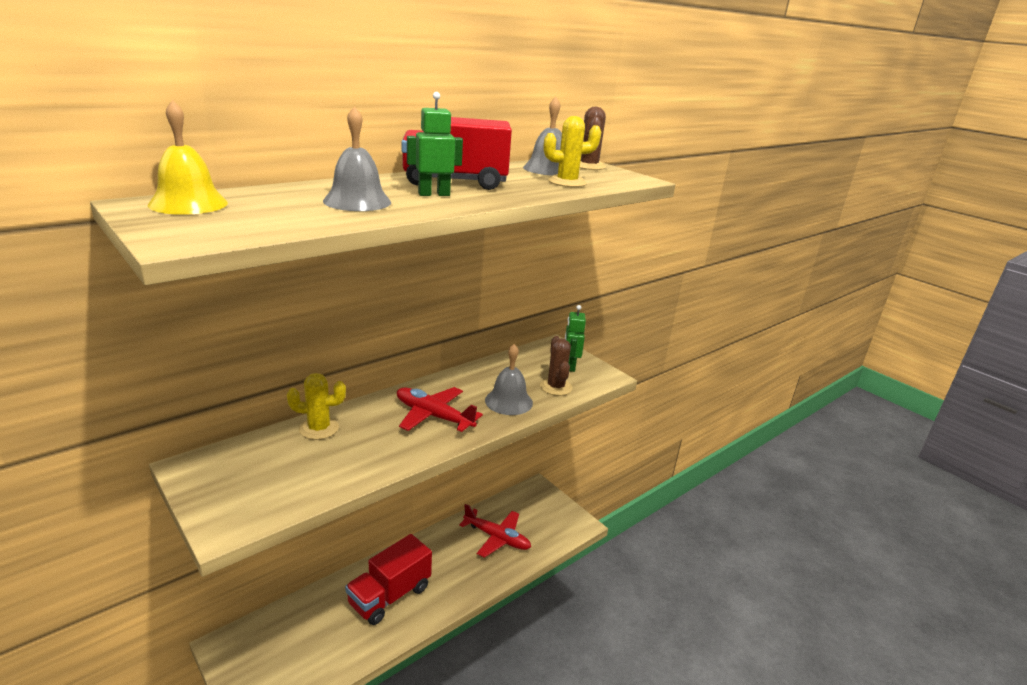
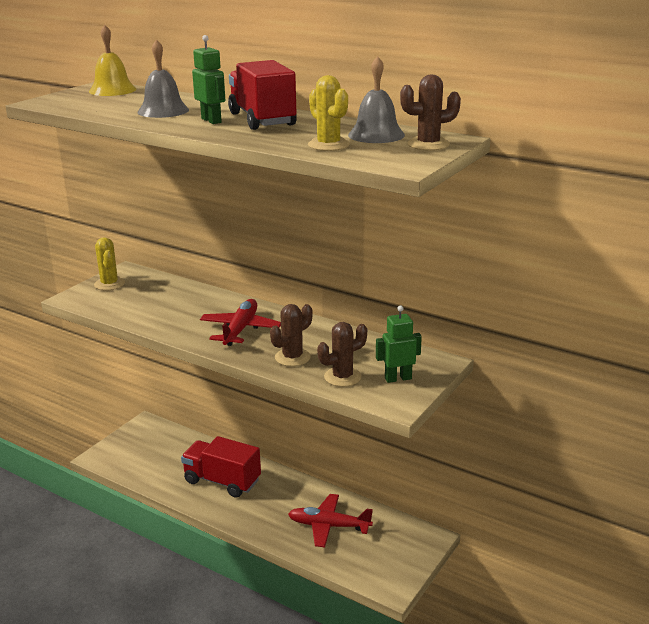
camera: 75 degrees right, 0 degrees up
(319, 428) = (192, 294): yellow cactus -> yellow cactus (109, 284)
(497, 538) = (328, 526): red plane -> red plane turned 90 degrees clockwise
(508, 401) = (292, 357): grey bell -> brown cactus

